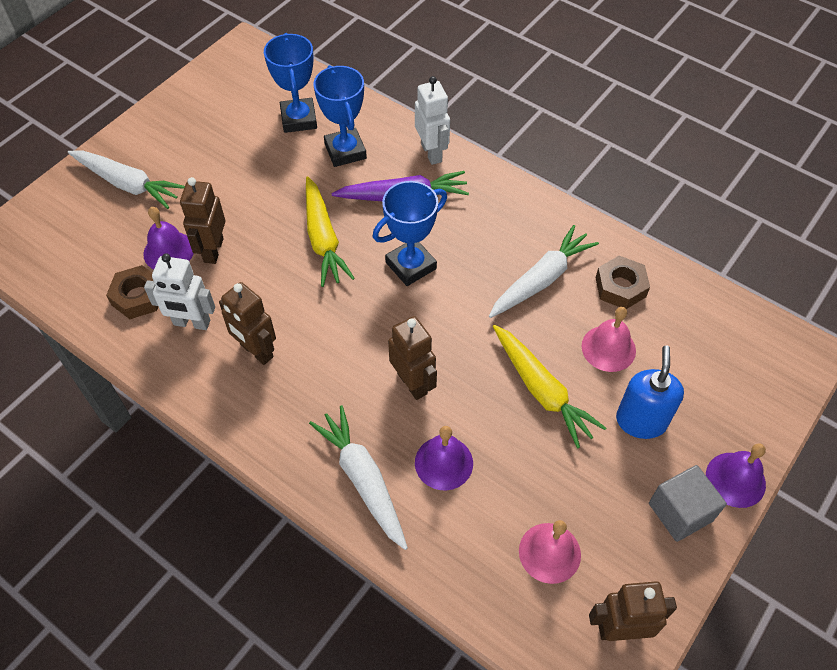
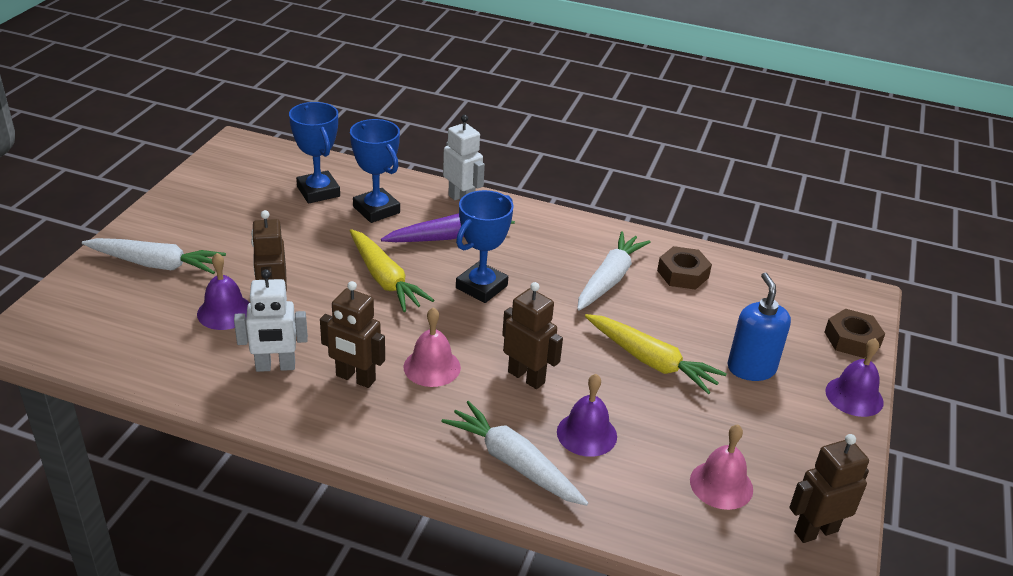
camera: 20 degrees left, 20 degrees down
(138, 297) = (206, 354): brown nut -> brown nut (852, 339)
(608, 348) = (695, 320): pink bell -> pink bell (432, 367)
(680, 512) = (820, 429): grey cube -> none

